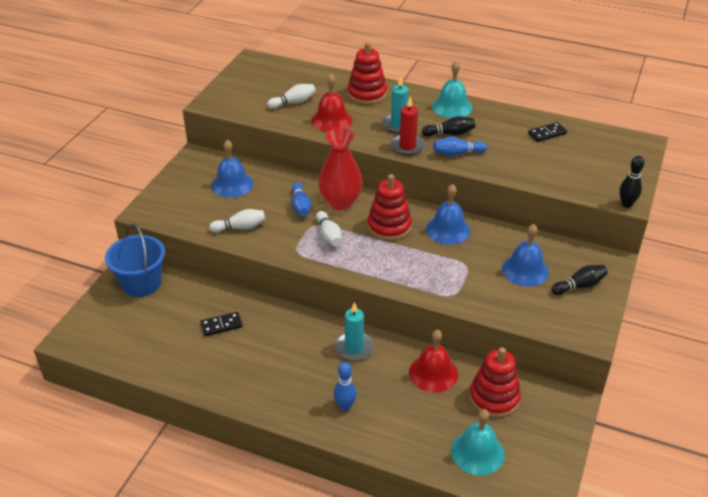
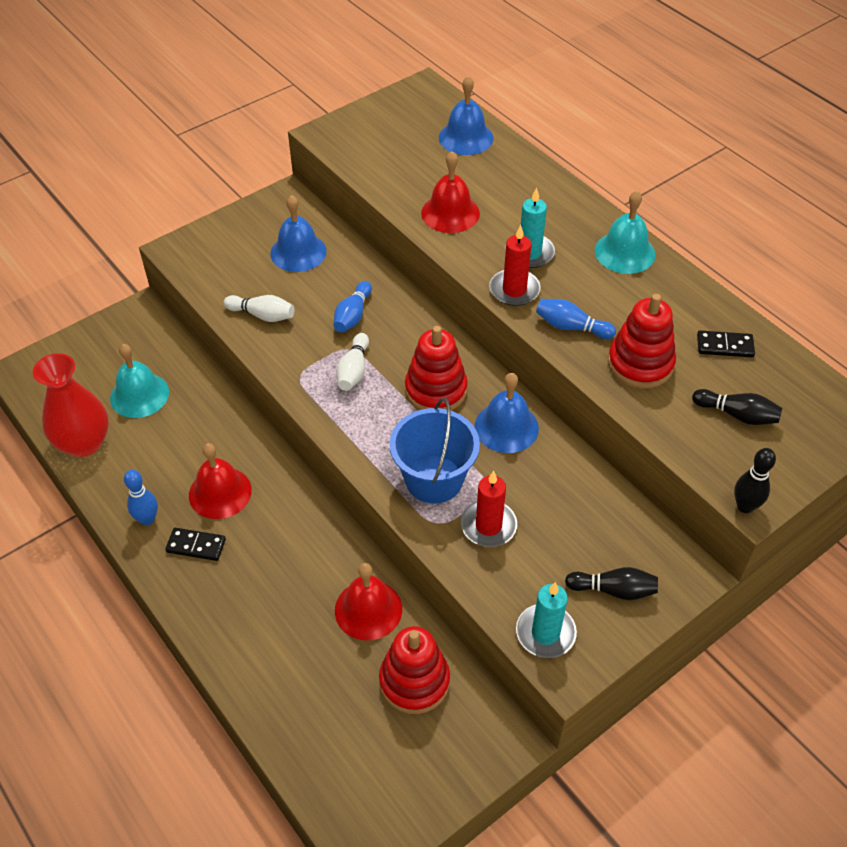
camera: 30 degrees right, 10 degrees up
(141, 283) = (140, 336): blue bucket -> blue bucket (434, 479)
(221, 325) = (182, 429): black domino -> black domino (196, 546)
(280, 351) = (220, 492): none -> red bell
(293, 103) = (424, 169): white bowling pin -> none
(340, 202) = (404, 330): red vase -> red vase (84, 443)
(345, 406) = (235, 599): blue bowling pin -> blue bowling pin (147, 519)
(354, 348) = (303, 529): turquoise candle -> turquoise candle (545, 633)
(367, 94) = (526, 190): red stacking toy -> red stacking toy (640, 364)
(450, 134) = (587, 293): black bowling pin -> black bowling pin (737, 415)
(477, 452) = (337, 742): turquoise bell -> turquoise bell (139, 395)
(483, 284) = (488, 526): none -> red candle
(525, 270) = (559, 532): blue bell -> blue bell (466, 137)

